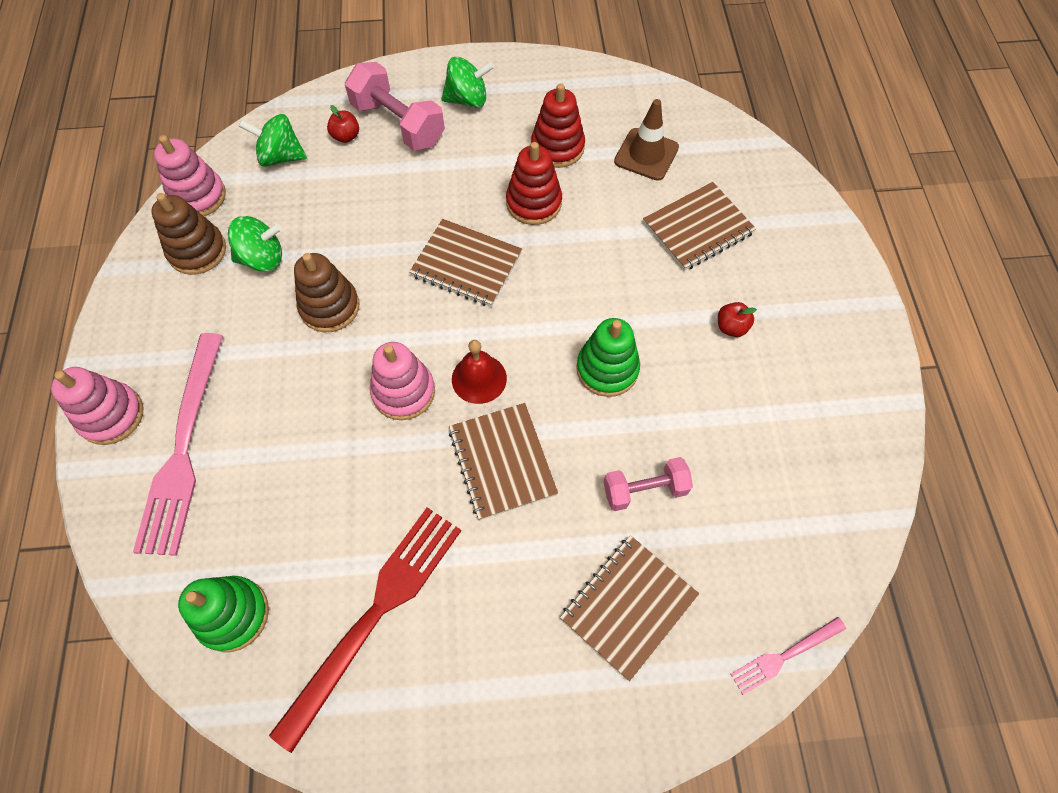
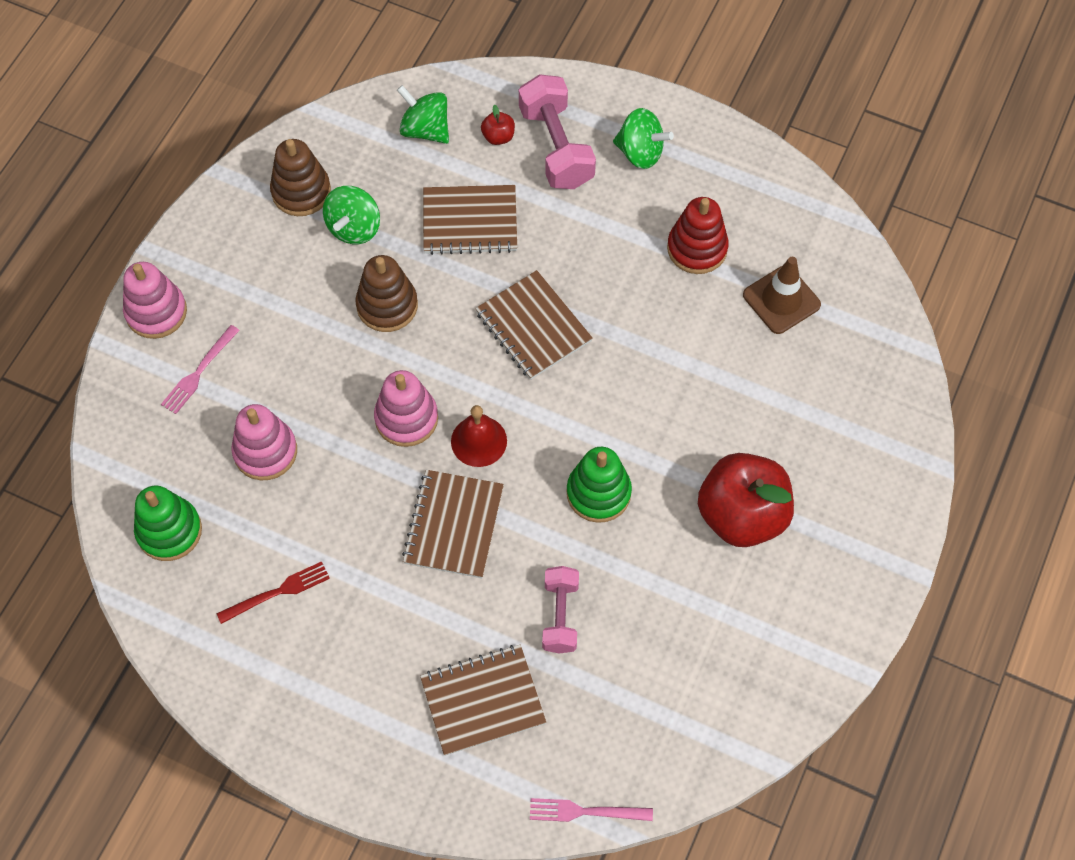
camera: 30 degrees right, 0 degrees up
(183, 449) = (199, 372): pink fork -> pink fork, size x0.48
(198, 196) = (329, 135): pink stacking toy -> pink stacking toy (265, 451)
(263, 258) = (354, 228): green spinning top -> green spinning top turned 90 degrees clockwise
(375, 614) = (278, 592): red fork -> red fork, size x0.48
(534, 203) = (635, 296): red stacking toy -> none
(644, 490) = (560, 615): pink dumbbell -> pink dumbbell turned 75 degrees clockwise
(697, 228) = (779, 402): brown notebook -> brown notebook (470, 221)
(731, 327) = (741, 515): red apple -> red apple, size x2.48

